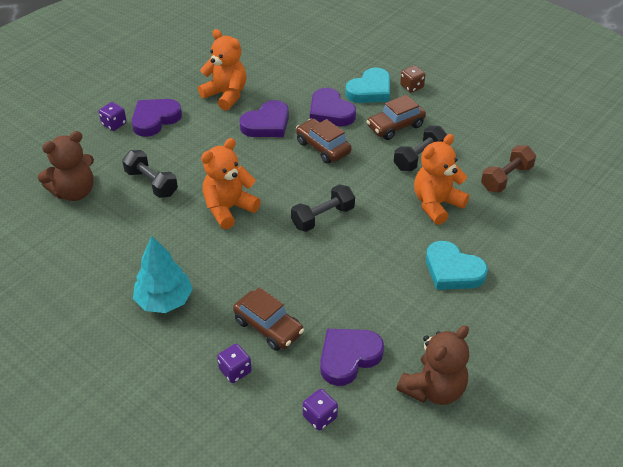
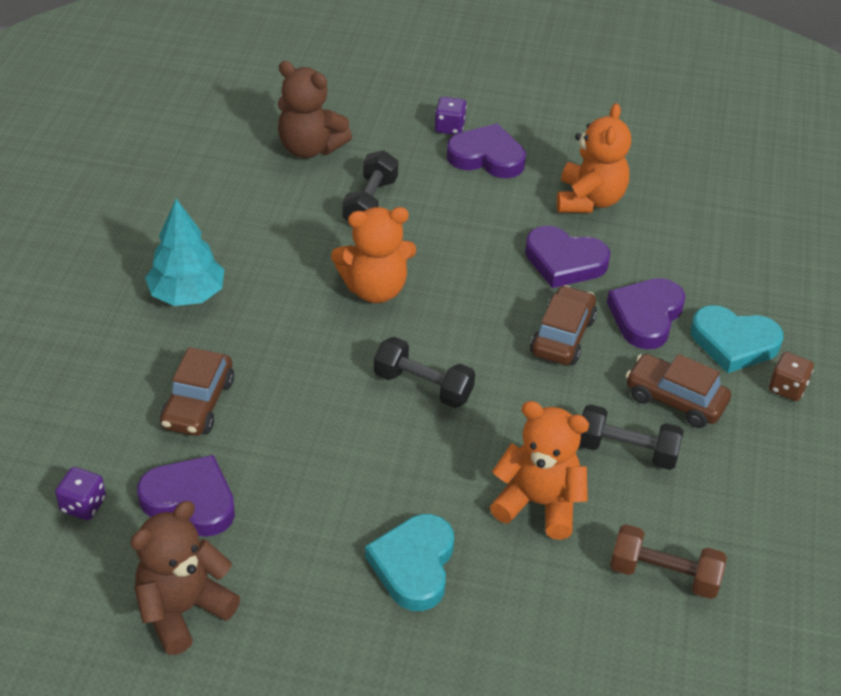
camera: 60 degrees right, 0 degrees up
(228, 208) = (375, 289): orange teddy bear -> orange teddy bear turned 150 degrees clockwise
(235, 371) = (114, 399): purple dice -> none
(433, 389) = (183, 610): brown teddy bear -> brown teddy bear turned 120 degrees clockwise

